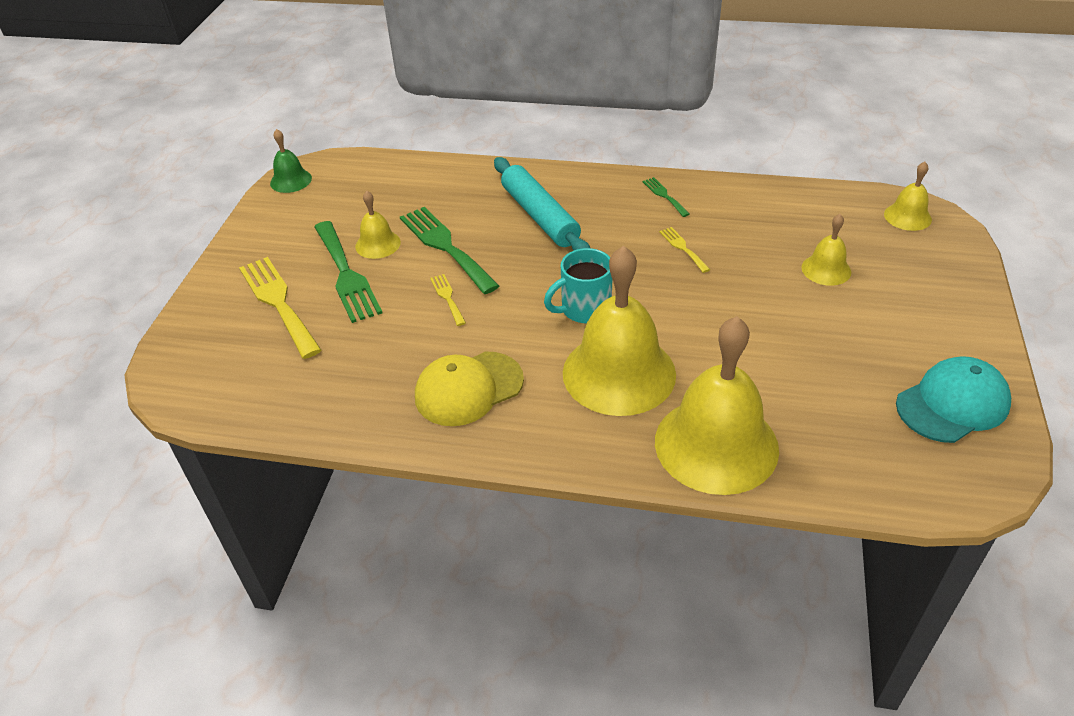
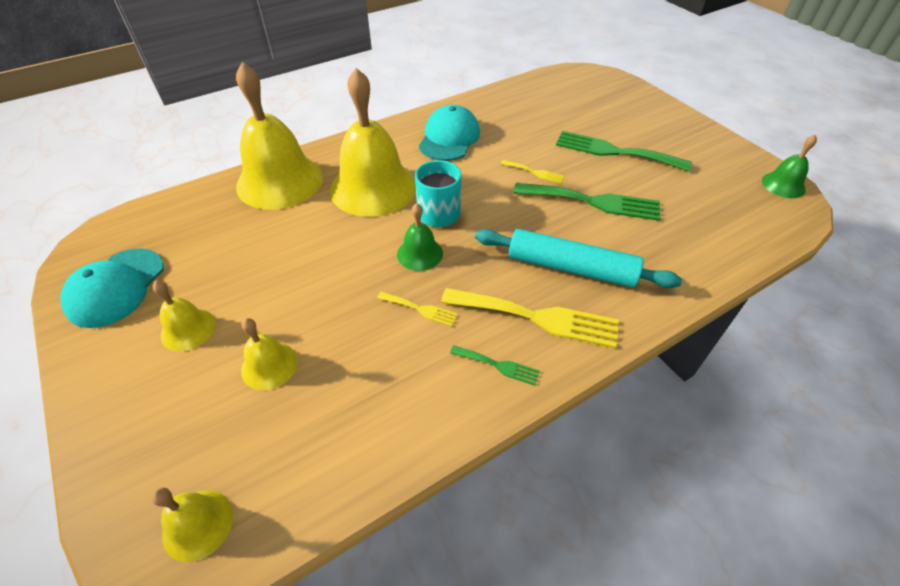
camera: 135 degrees right, 5 degrees up
(278, 302) = (617, 120): yellow fork -> yellow fork (537, 317)
(378, 244) = (636, 178): yellow bell -> yellow bell (188, 329)
(468, 389) = (449, 138): yellow cap -> turquoise cap
(641, 285) = (420, 253): none -> green bell

